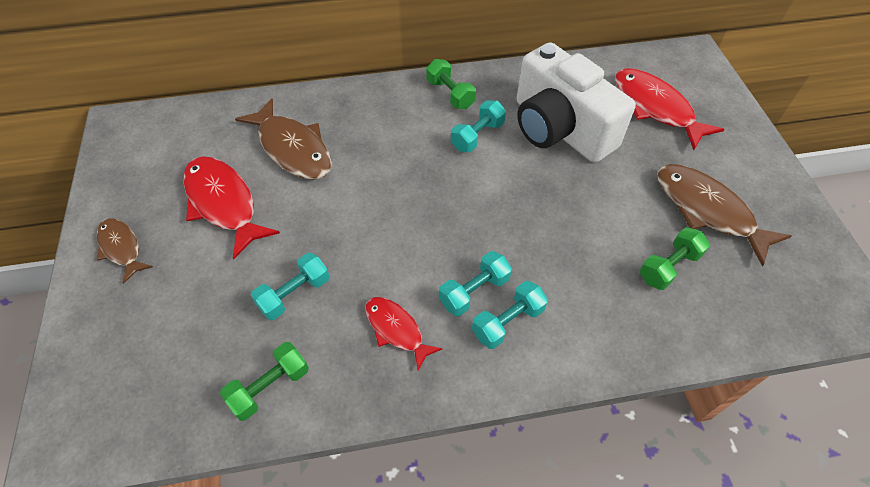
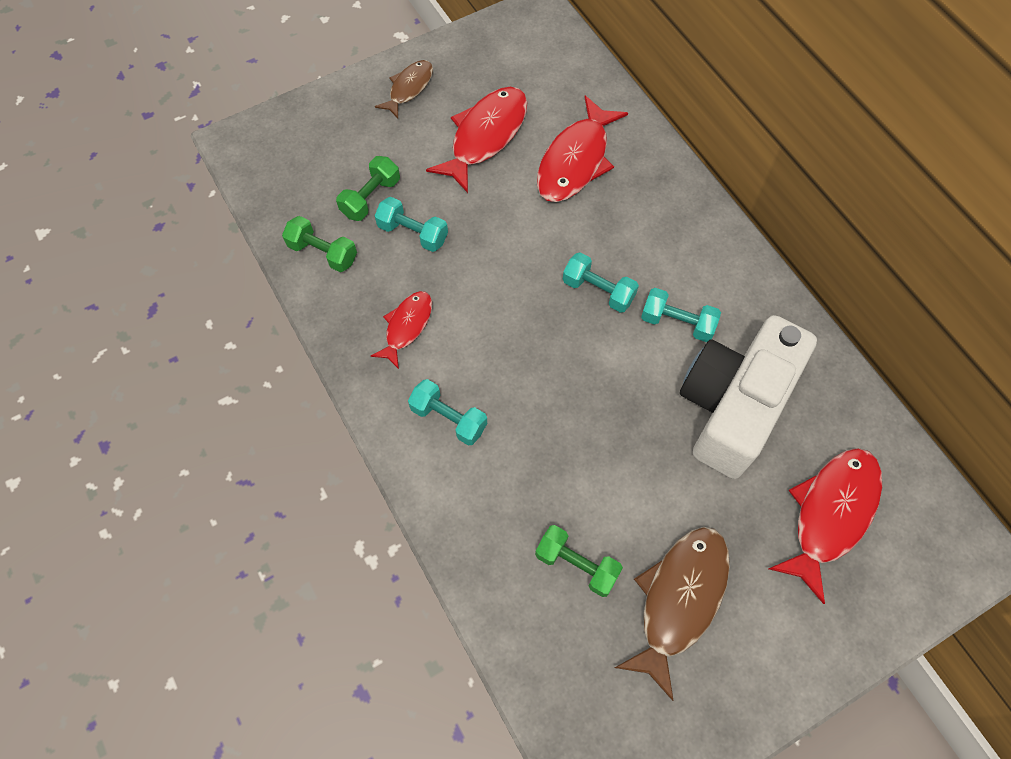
camera: 70 degrees right, 10 degrees up
(292, 148) = (575, 160): brown fish -> red fish
(450, 94) = (729, 275): green dumbbell -> green dumbbell (371, 198)
(474, 291) = (471, 379): turquoise dumbbell -> turquoise dumbbell (598, 290)

